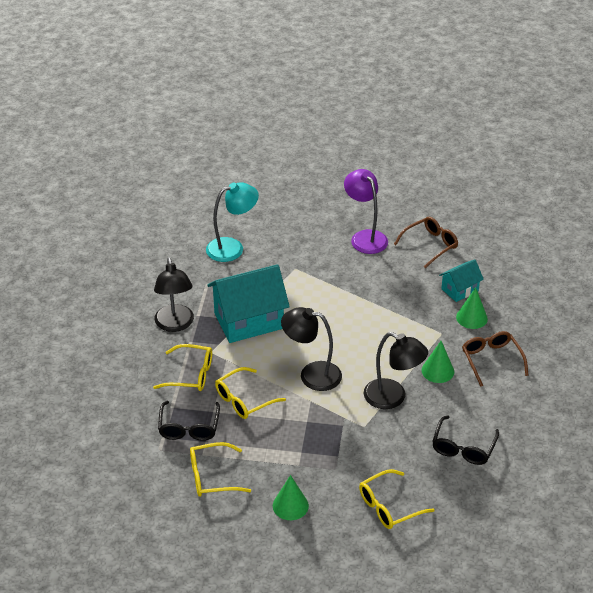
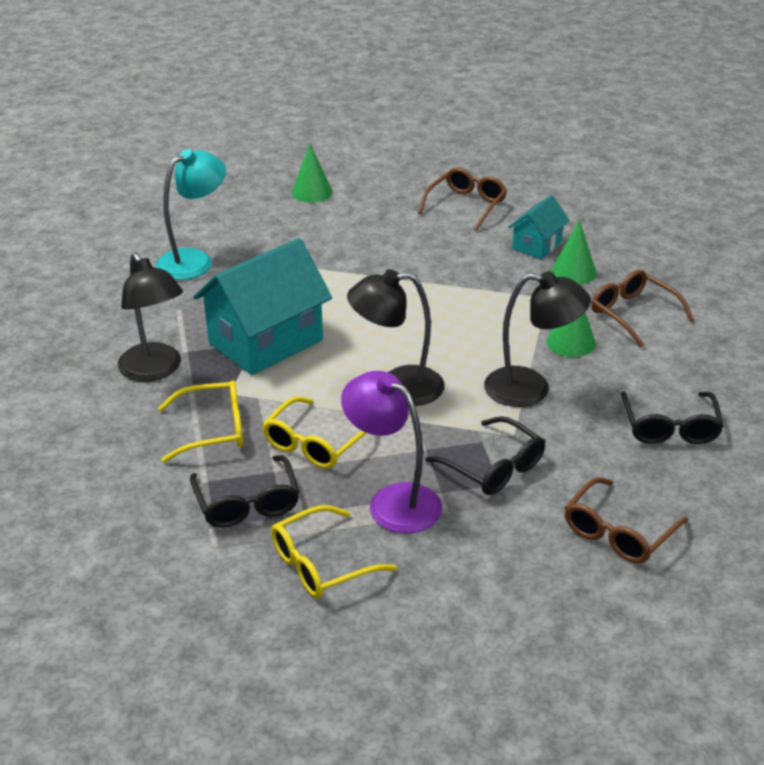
camera: 20 degrees left, 5 degrees down
(290, 505) = (469, 572): green cone -> green cone (311, 192)
(340, 445) = (495, 468): none -> black glasses
(365, 237) = (374, 213): purple lamp -> purple lamp (393, 501)
(388, 507) = (617, 533): yellow glasses -> brown glasses

